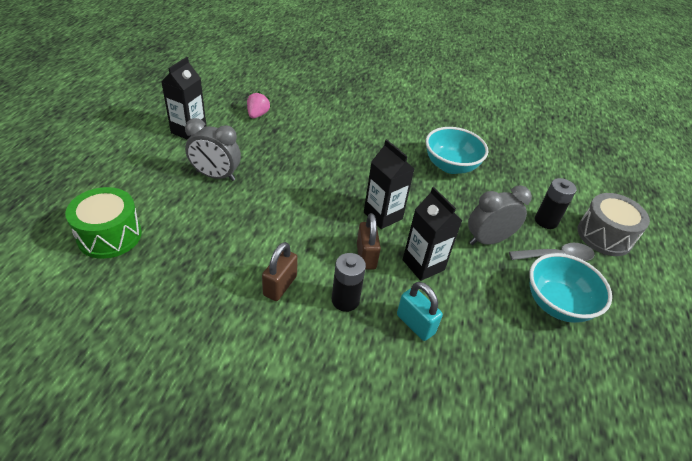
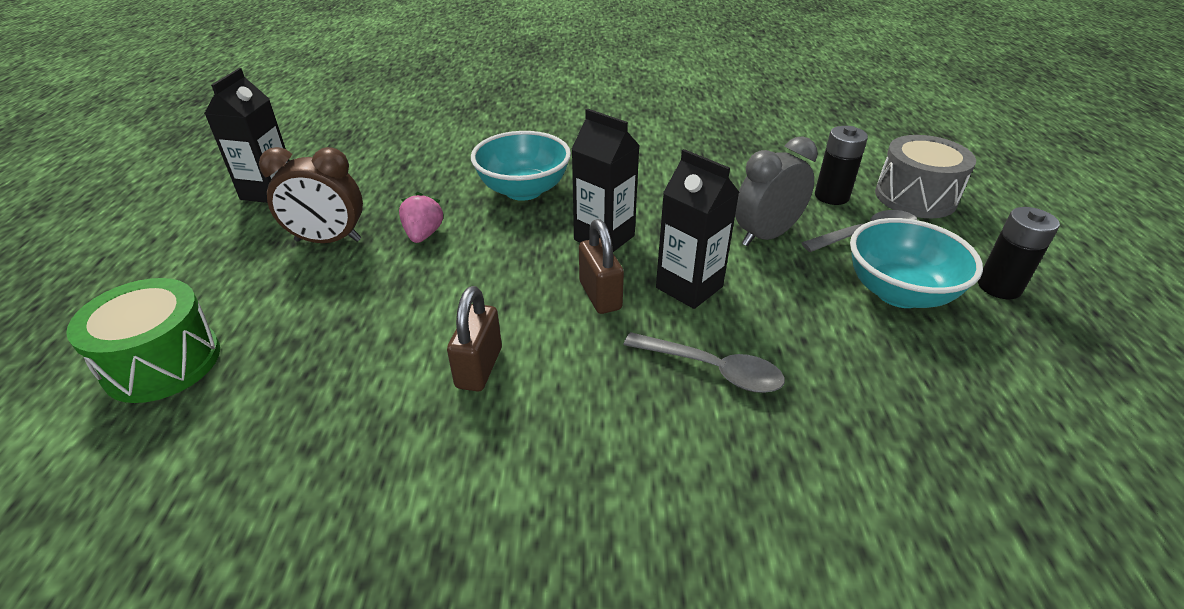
camera: 10 degrees left, 5 degrees down
(215, 176) = (328, 241): grey clock -> brown clock
(257, 114) = (372, 152): pink strawberry -> pink strawberry (423, 235)
(345, 300) = (591, 363): black battery -> black battery (999, 287)
(415, 324) = (712, 369): turquoise padlock -> grey spoon
(450, 166) = (674, 159): turquoise bowl -> turquoise bowl (523, 190)

